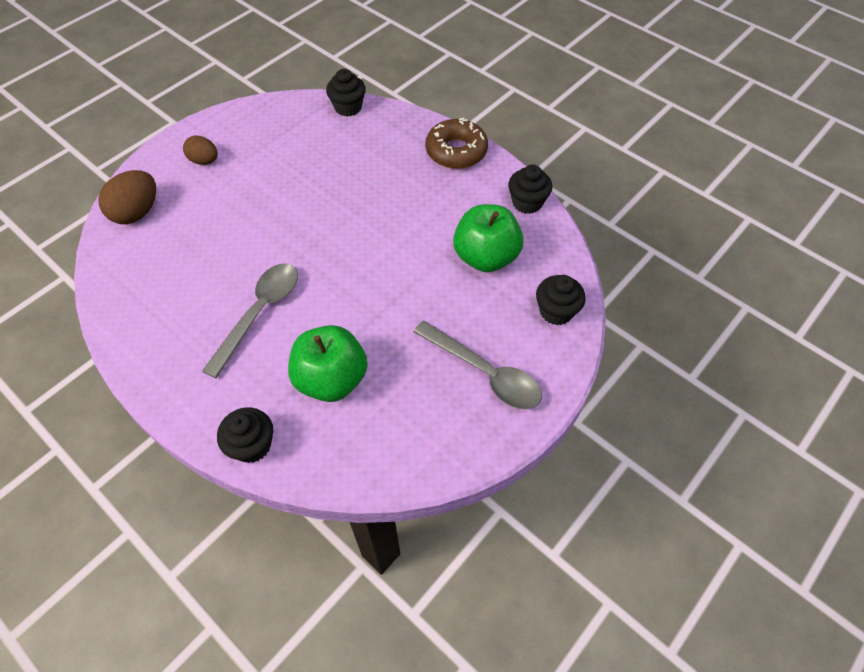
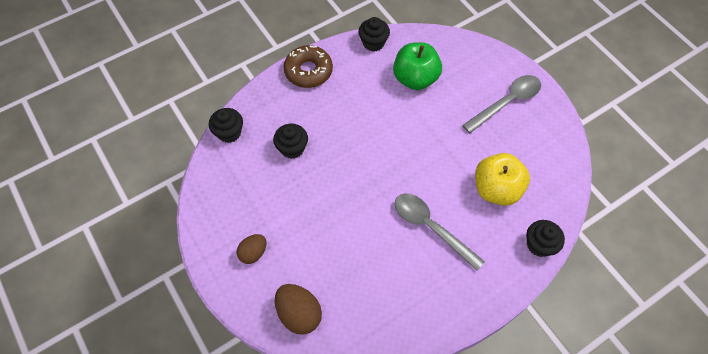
camera: 75 degrees left, 5 degrees up
(331, 379) = (496, 189): green apple -> yellow apple
(556, 311) = (468, 53): black cupcake -> black cupcake (292, 148)

